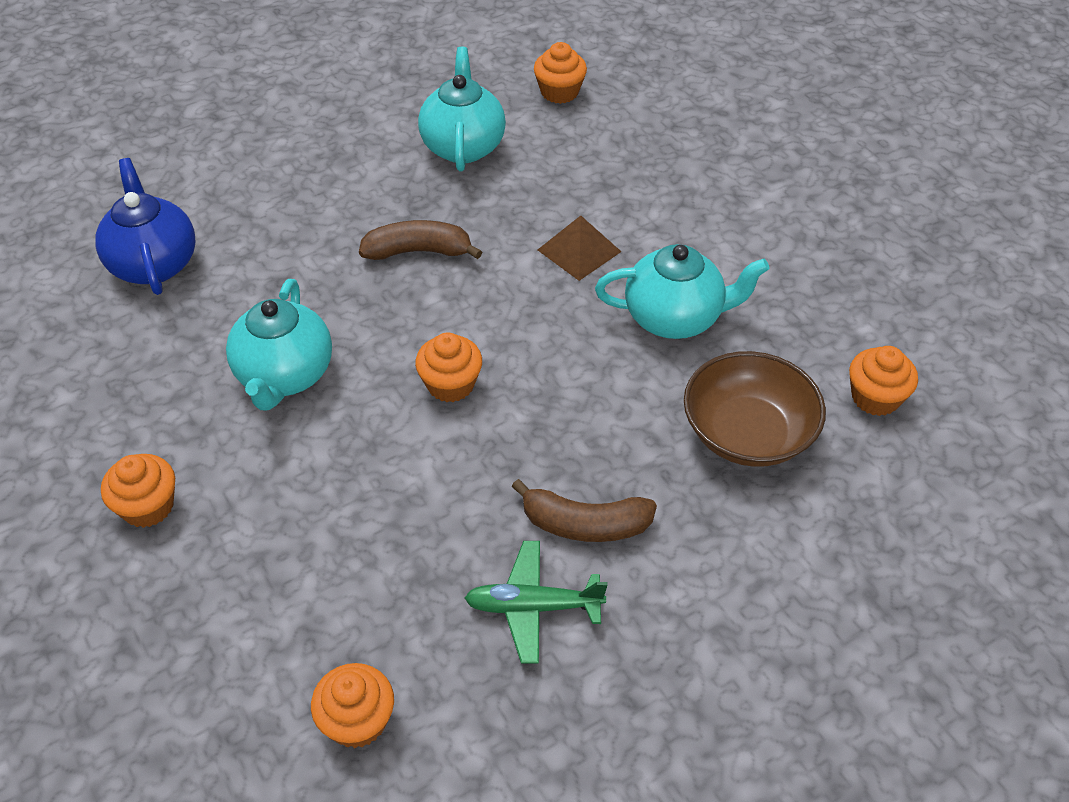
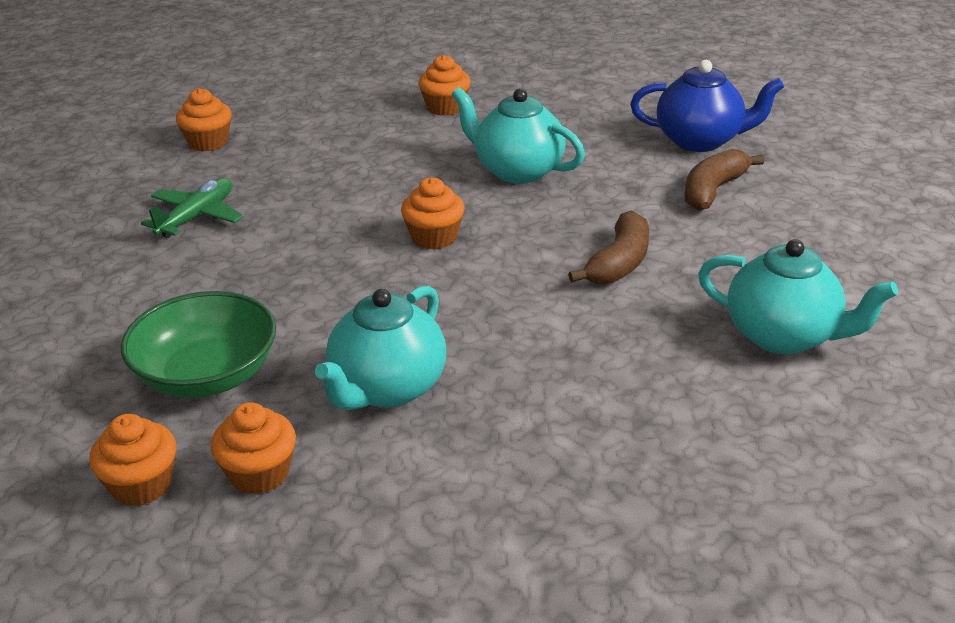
camera: 120 degrees right, 15 degrees down
(559, 92) = (870, 451): orange cupcake -> orange cupcake (259, 473)
(579, 250) = (542, 360): brown pyramid -> none
(585, 524) = (230, 257): brown banana -> brown banana (713, 190)
(747, 433) = (207, 375): brown bowl -> green bowl

